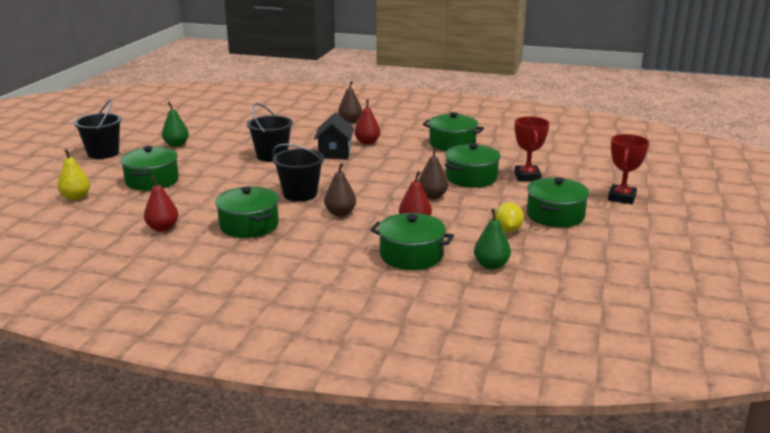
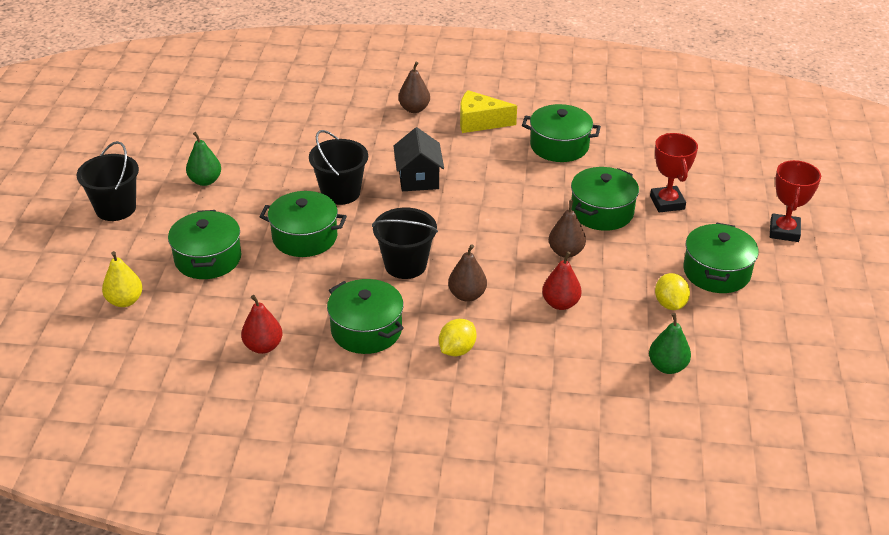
camera: 10 degrees left, 15 degrees up
(316, 242) = (457, 350): none -> yellow lemon
(367, 142) = (452, 152): red pear -> none
(396, 129) = (480, 122): none -> yellow cheese
(411, 255) = (574, 361): green pot -> green pot (305, 237)

